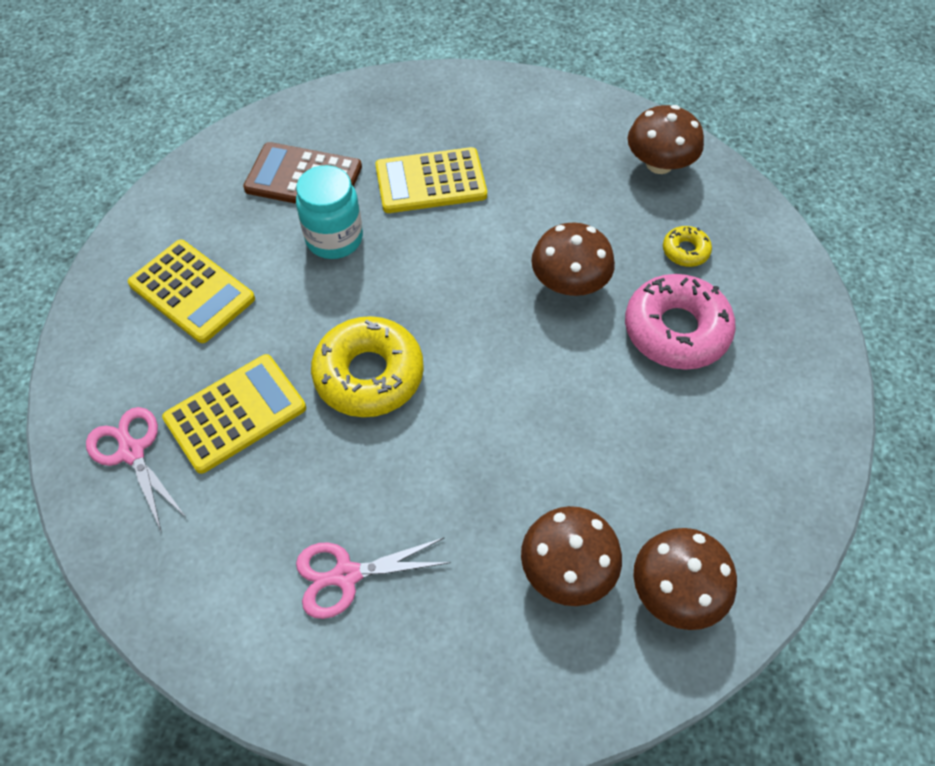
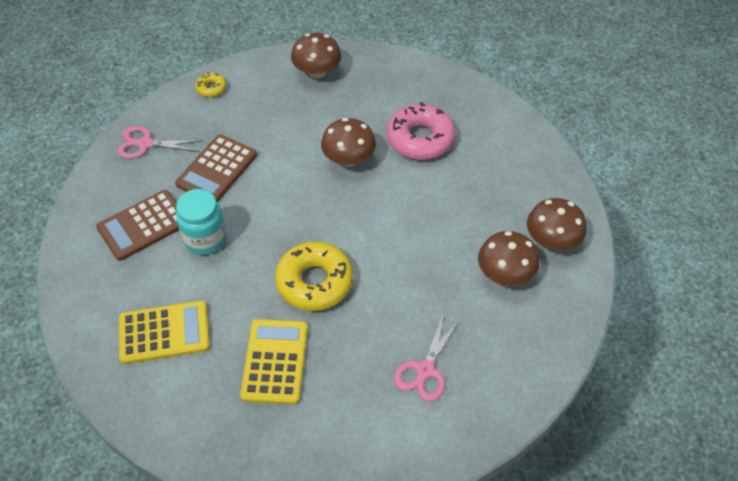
camera: 50 degrees left, 5 degrees down
(132, 452) = (248, 431): pink scissors -> pink scissors (146, 144)
(431, 181) = (217, 169): yellow calculator -> brown calculator
(685, 251) = (380, 101): yellow donut -> yellow donut (211, 88)

